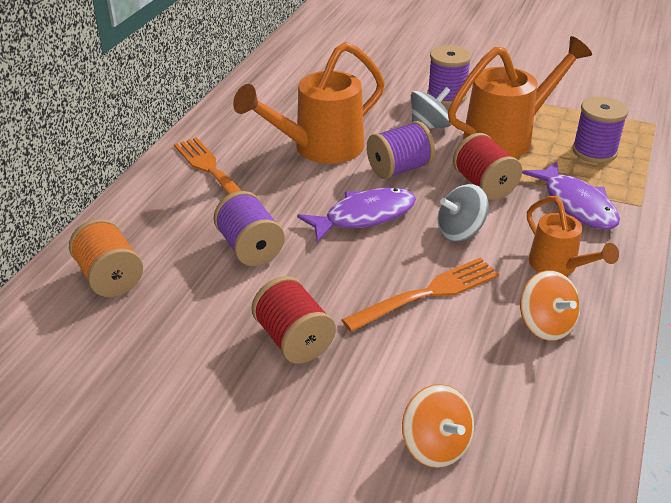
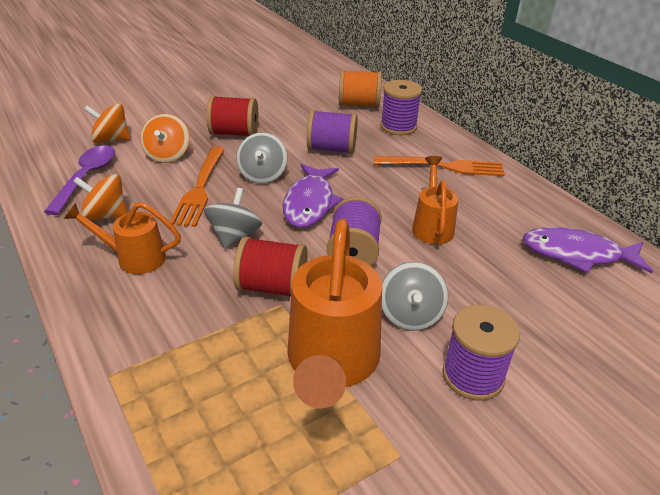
camera: 125 degrees right, 0 degrees up
(319, 148) = (432, 226): orange watering can -> orange watering can, size x0.57
(354, 267) = (262, 175): none -> grey spinning top
(403, 362) = (167, 155): none -> orange spinning top
(523, 394) = (86, 177): none -> purple spoon
(576, 204) = (173, 327): purple fish -> purple fish (577, 254)
(594, 151) = (223, 422): purple spool -> purple spool (398, 127)

